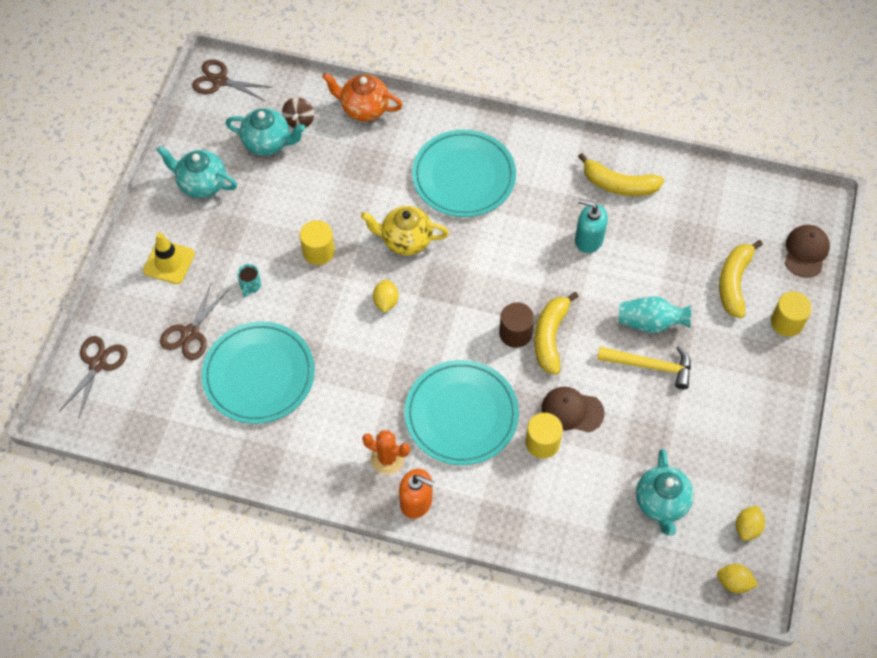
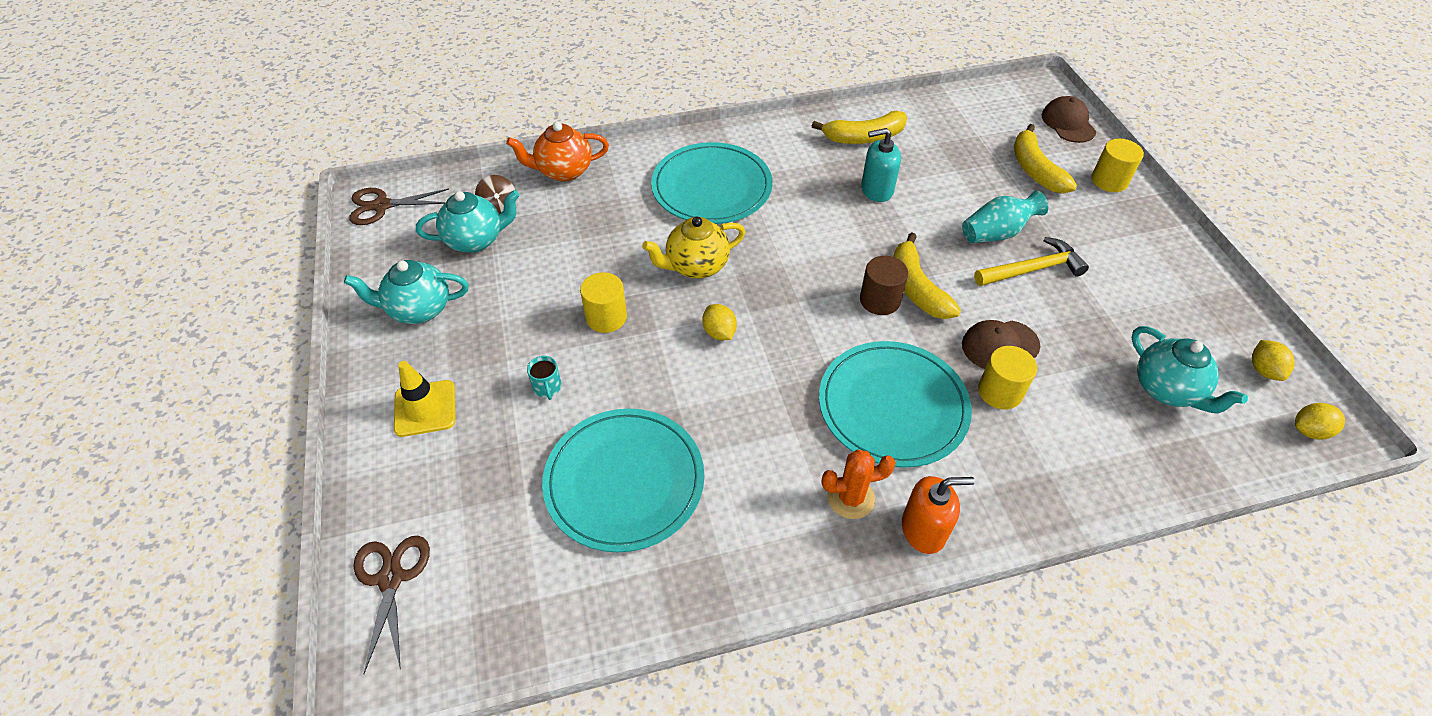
camera: 30 degrees left, 10 degrees down
(190, 333) = (502, 477): brown scissors -> none

